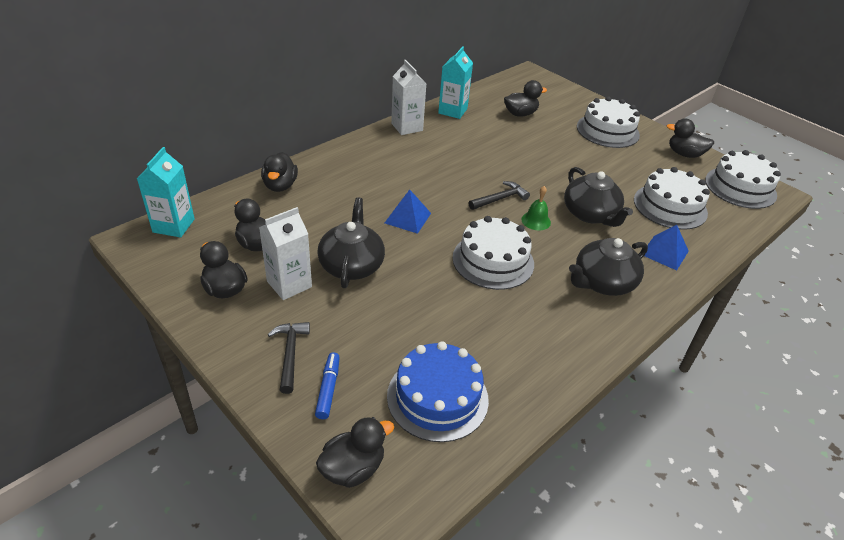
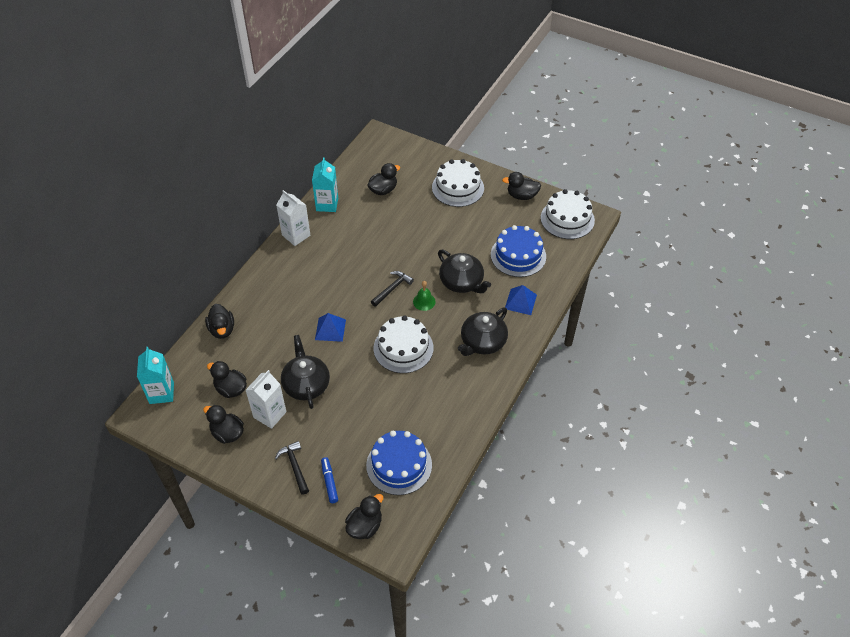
camera: 15 degrees left, 10 degrees up
(670, 206) = (518, 255): white cake -> blue cake

